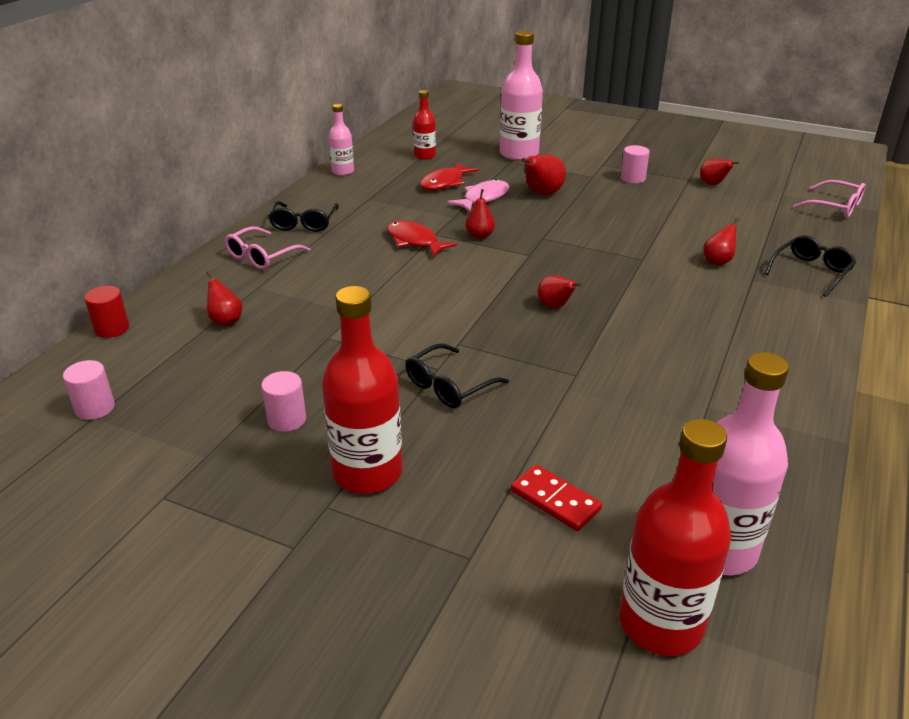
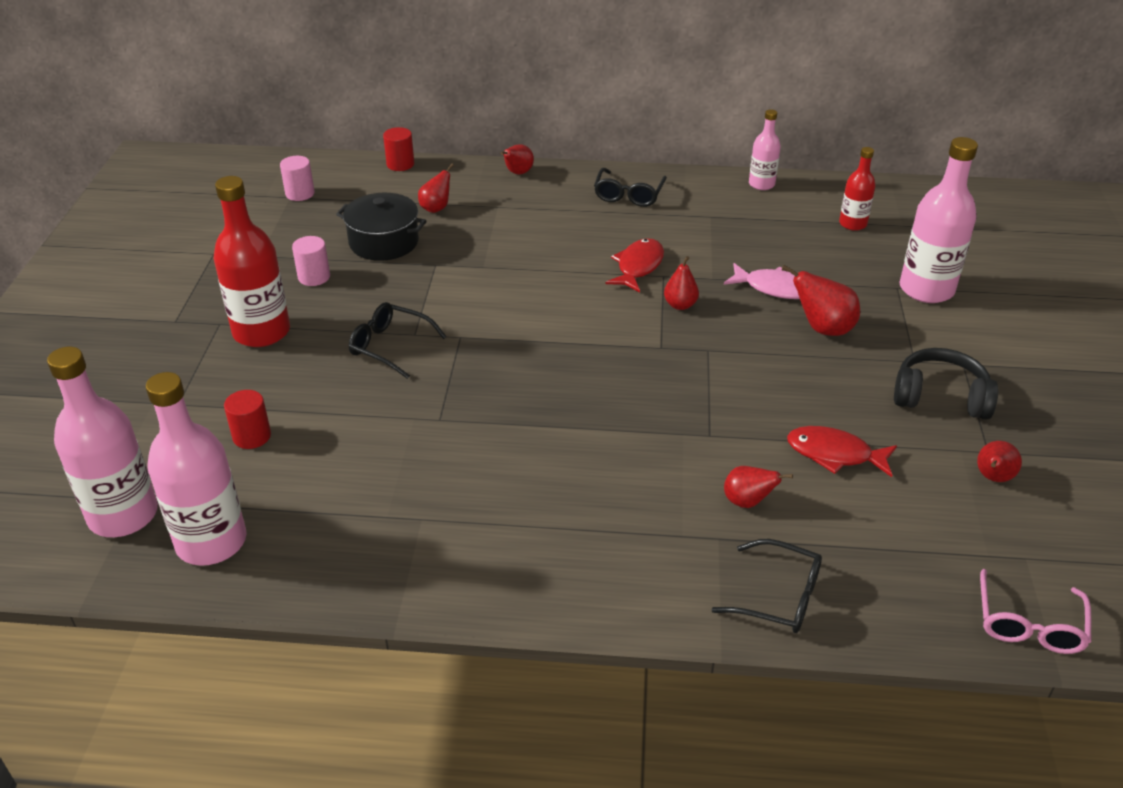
camera: 70 degrees right, 5 degrees up
(259, 362) = (384, 242): none -> black pot
(262, 256) = (550, 192): pink glasses -> none
(304, 223) = (628, 195): black glasses -> black glasses turned 60 degrees counterclockwise
(445, 183) = (792, 254): red fish -> red fish (834, 454)
(555, 307) = (559, 385): red pear -> red pear (517, 173)
(555, 500) = (252, 436): red domino -> red cylinder
(633, 178) = (940, 397): pink cylinder -> black headphones
(660, 623) = (123, 515): red bottle -> pink bottle

